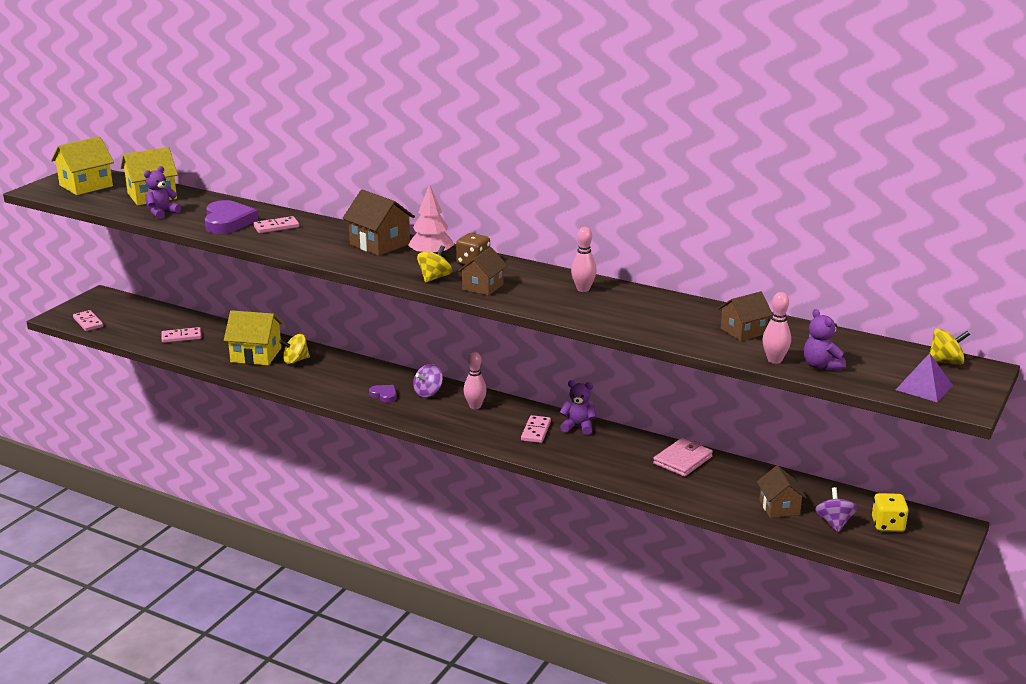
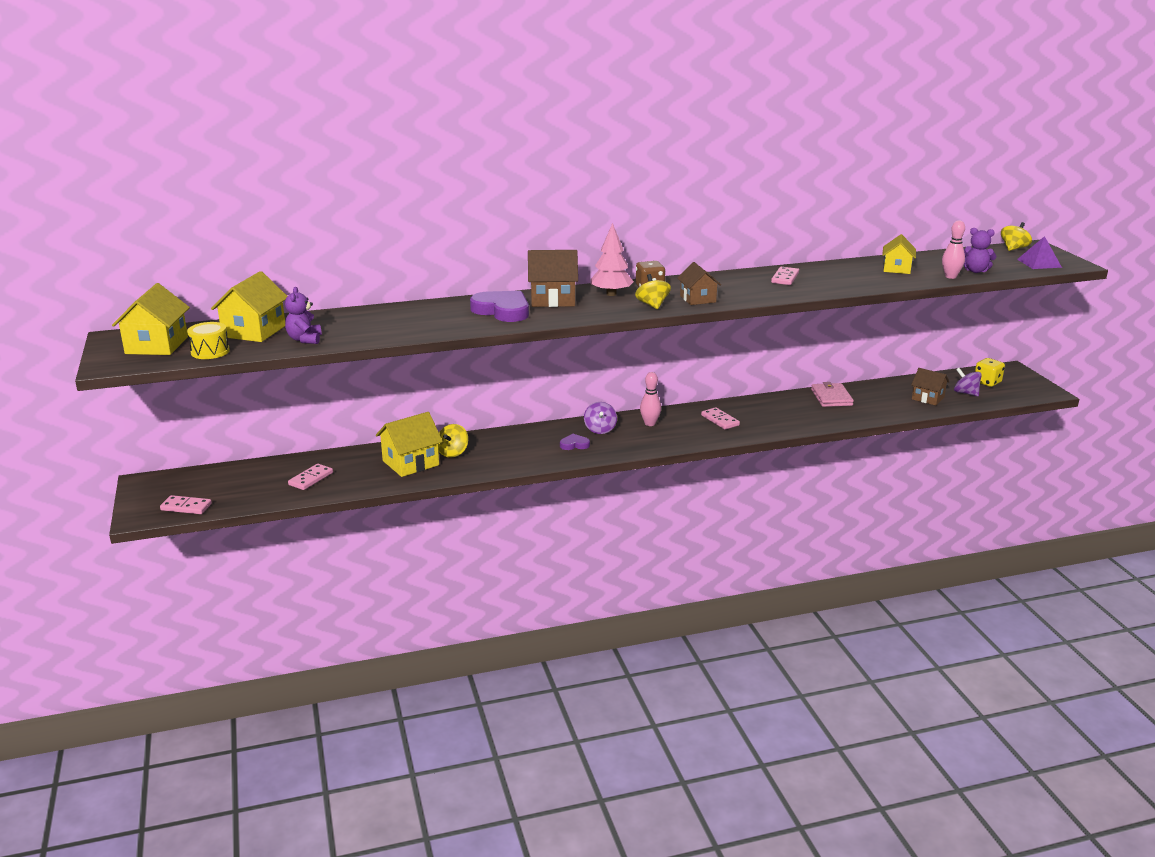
camera: 45 degrees left, 0 degrees up
(98, 201) = (210, 351): none -> yellow drum
(228, 222) = (386, 325): purple heart -> purple heart (502, 310)
(276, 227) = (439, 315): pink domino -> pink domino (785, 278)
(578, 427) = (737, 406): purple teddy bear -> none
(583, 289) = (757, 279): pink bowling pin -> none
(743, 331) = (897, 269): brown house -> yellow house

